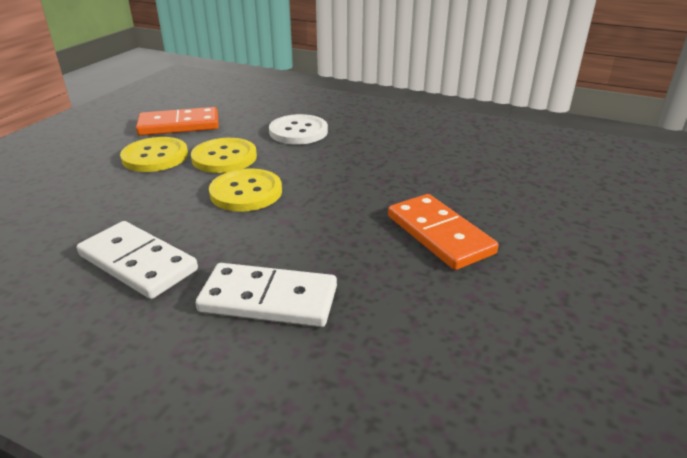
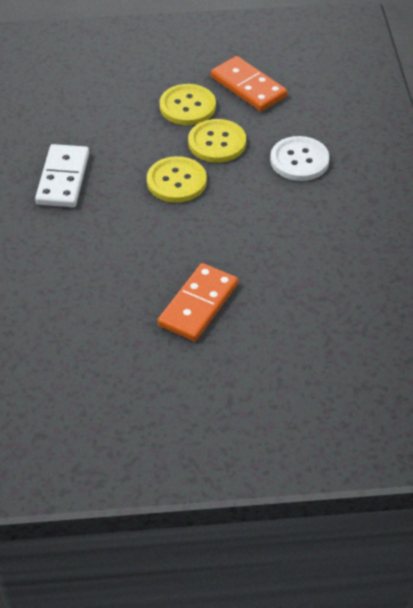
camera: 60 degrees right, 15 degrees up
(269, 299) = (70, 252): white domino -> none

